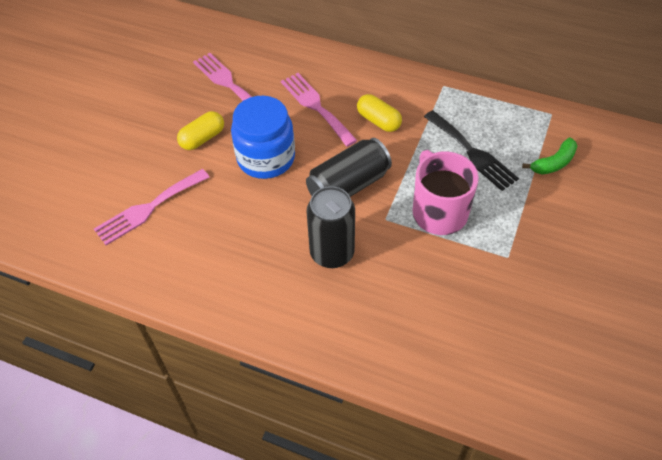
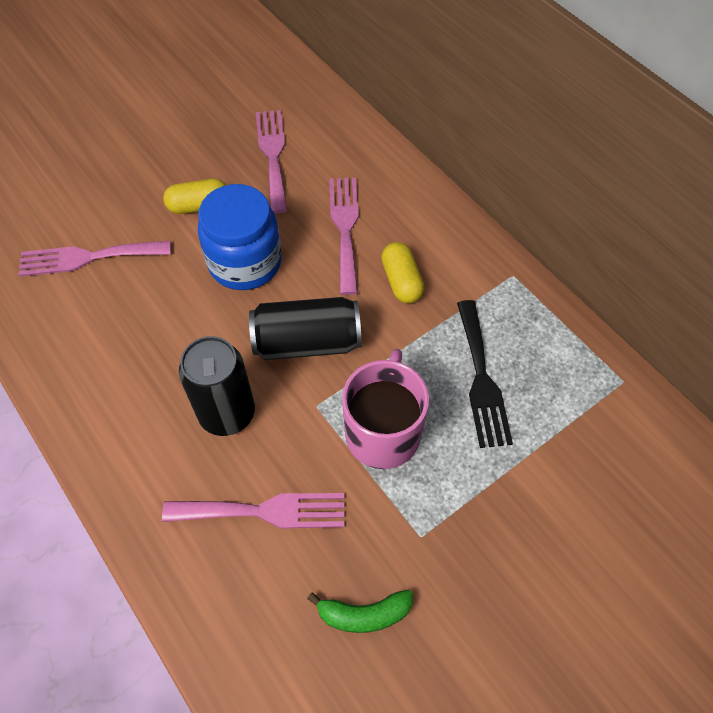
camera: 30 degrees right, 5 degrees up
(403, 296) = (262, 511): none -> pink fork
(553, 163) = (575, 448): green banana -> green banana (364, 614)

